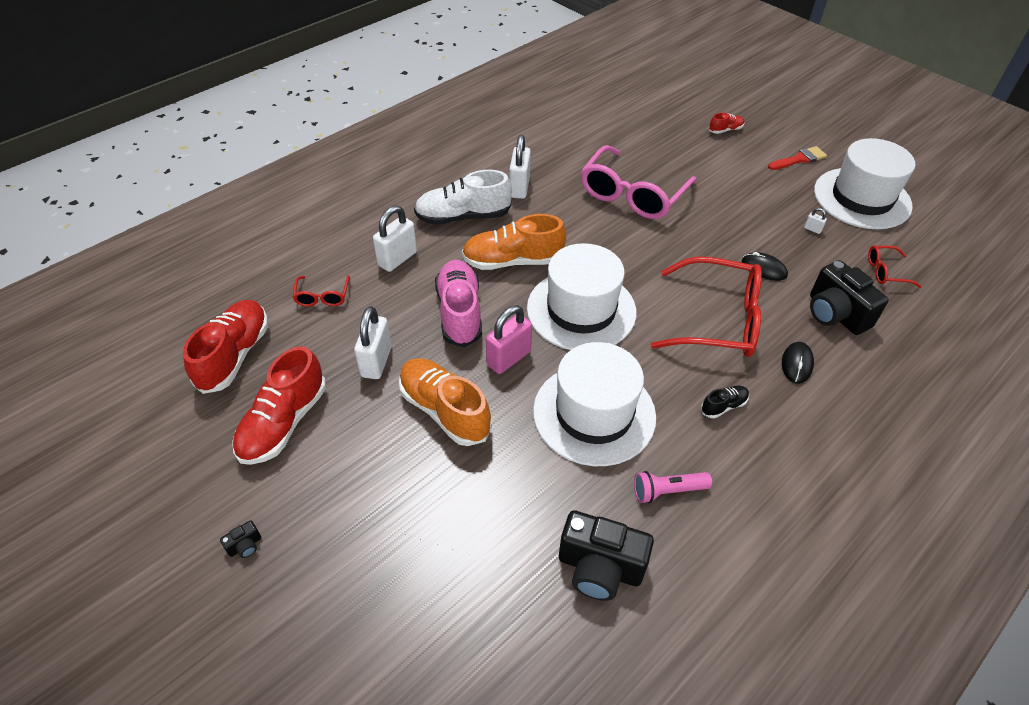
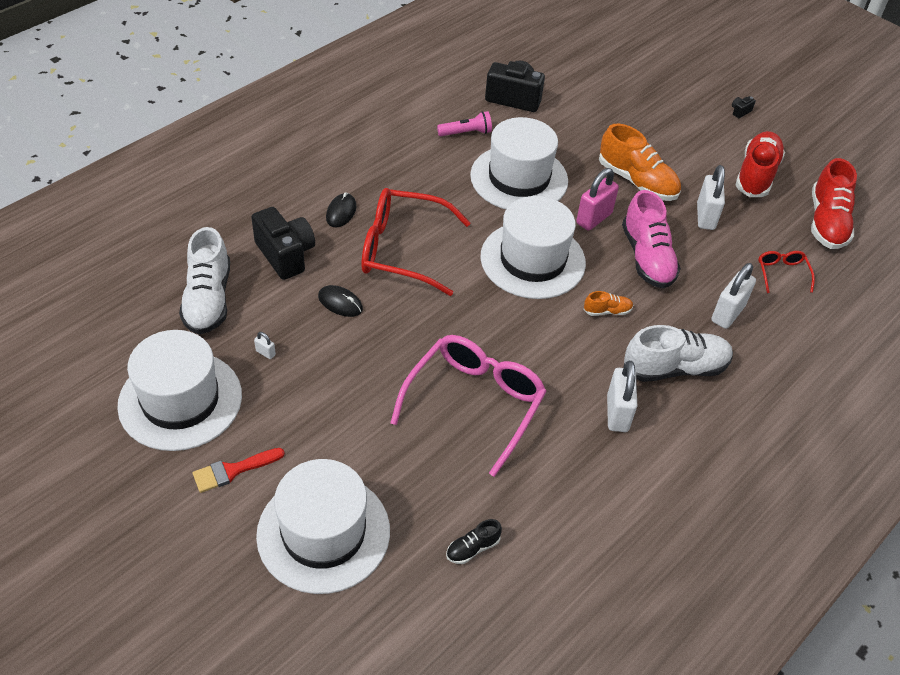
camera: 175 degrees right, 0 degrees up
(512, 261) = (607, 311): orange shoe -> orange shoe, size x0.47
(723, 406) = (414, 182): black shoe -> black shoe (472, 548)
(725, 130) = (323, 532): red shoe -> white hat
(886, 271) = (208, 299): red glasses -> white shoe

